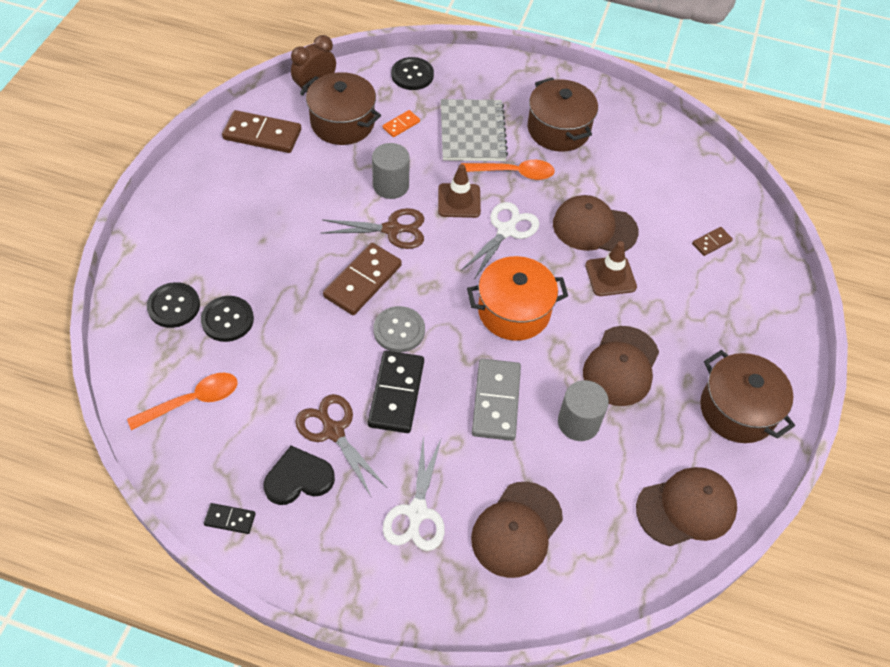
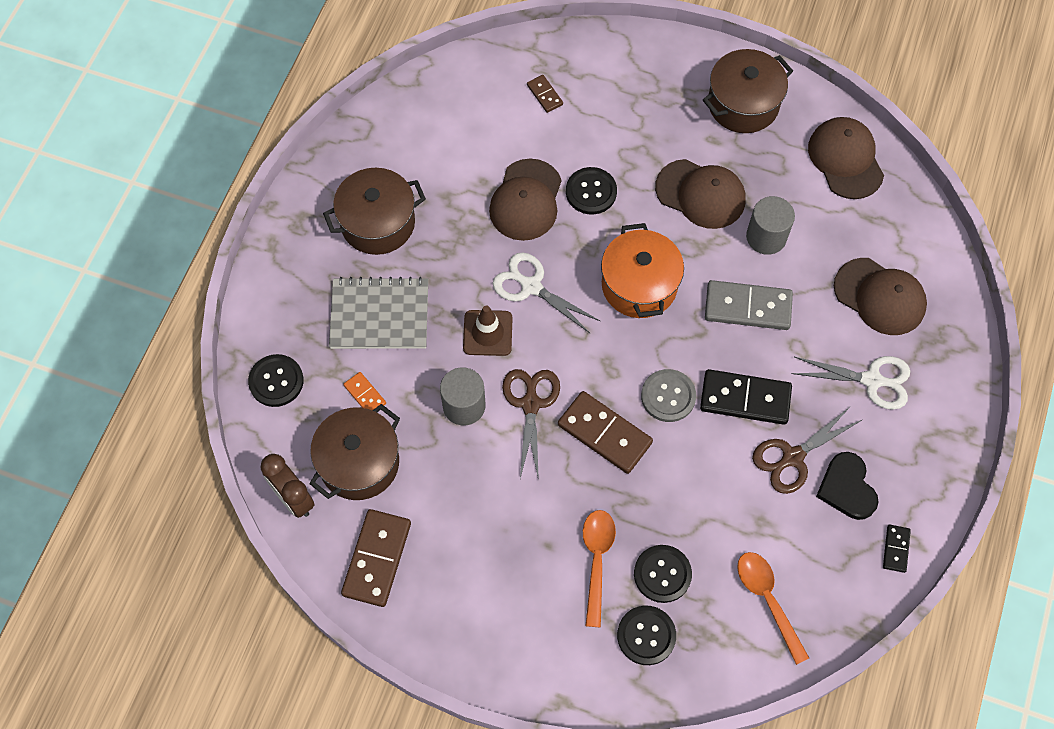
camera: 85 degrees left, 10 degrees up
(513, 173) = (445, 274): orange spoon -> orange spoon (597, 561)
(610, 276) = (591, 192): brown traffic cone -> black button

